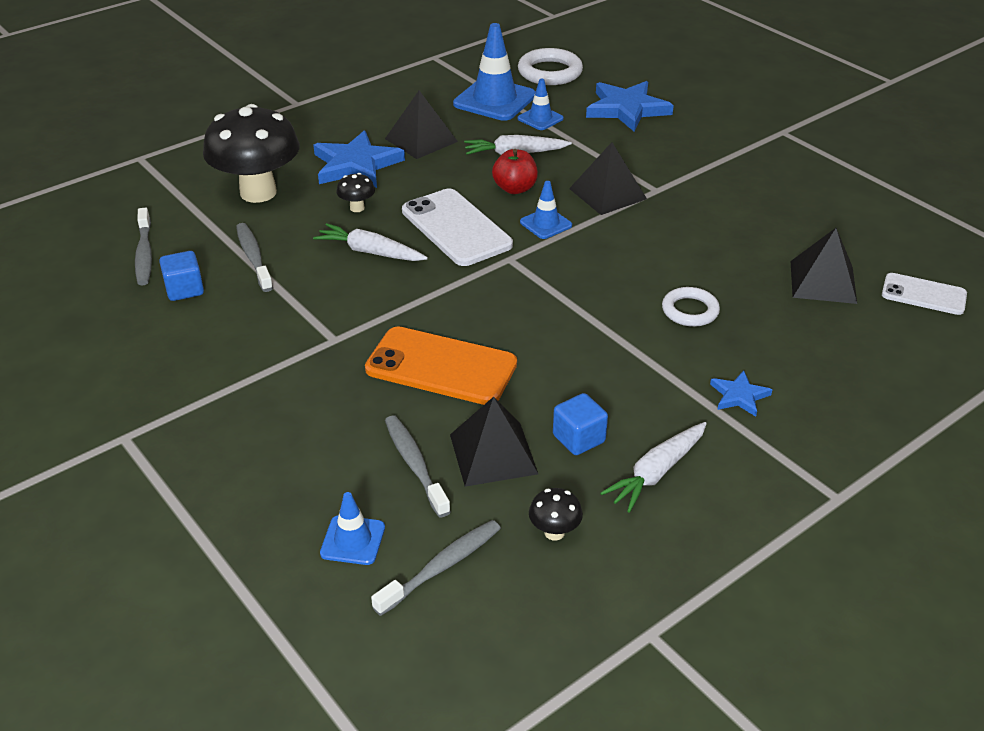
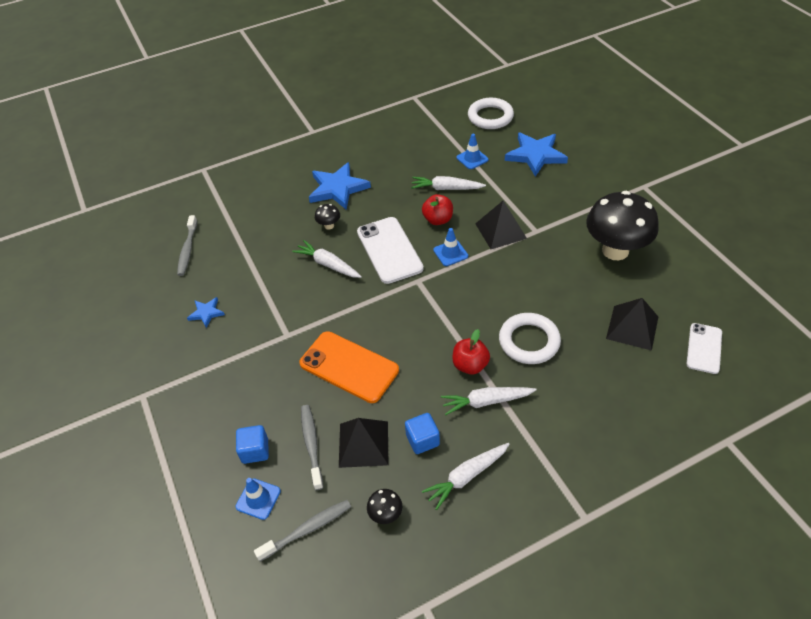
camera: 15 degrees right, 10 degrees up
(184, 290) = (205, 282): blue cube -> blue cube (255, 451)
(253, 257) = (253, 260): grey toothbrush -> none
(258, 192) = (269, 206): black mushroom -> black mushroom (615, 250)
(421, 140) = (386, 170): black pyramid -> none
(494, 100) = (445, 139): blue traffic cone -> none
(617, 346) = (470, 365): none -> red apple
(654, 384) = (486, 402): none -> white carrot
(690, 311) = (529, 341): white ring -> white ring, size x1.53
(739, 396) = (542, 420): blue star -> blue star (206, 313)
(923, 294) = (704, 348): white phone -> white phone turned 75 degrees clockwise

